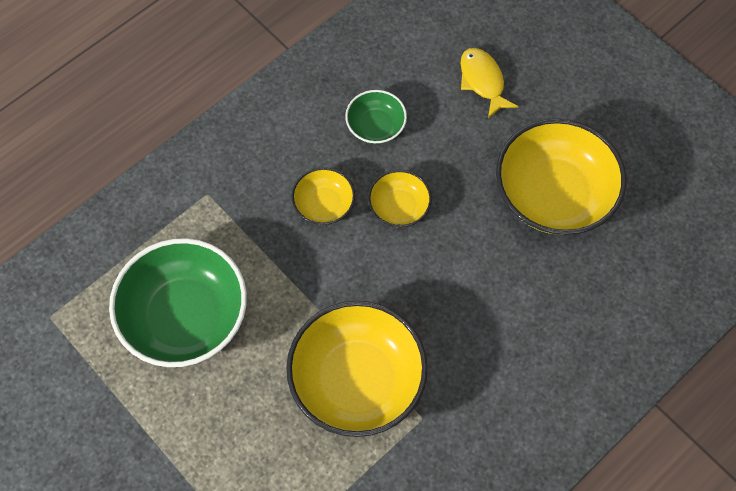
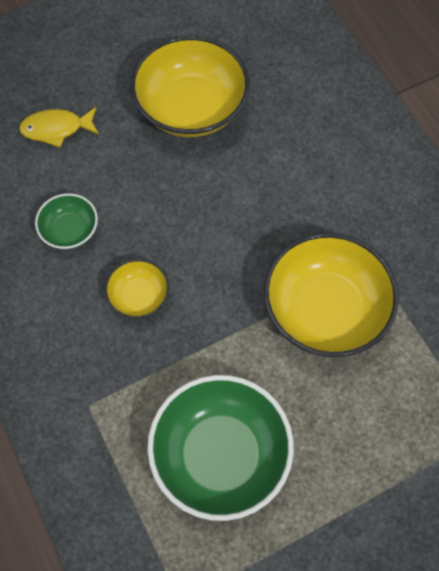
camera: 75 degrees left, 0 degrees up
(399, 207) = (163, 232): yellow bowl -> none

